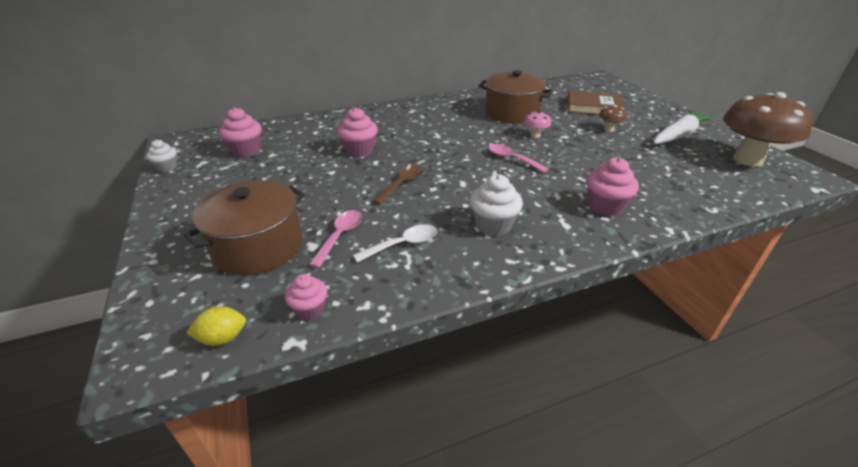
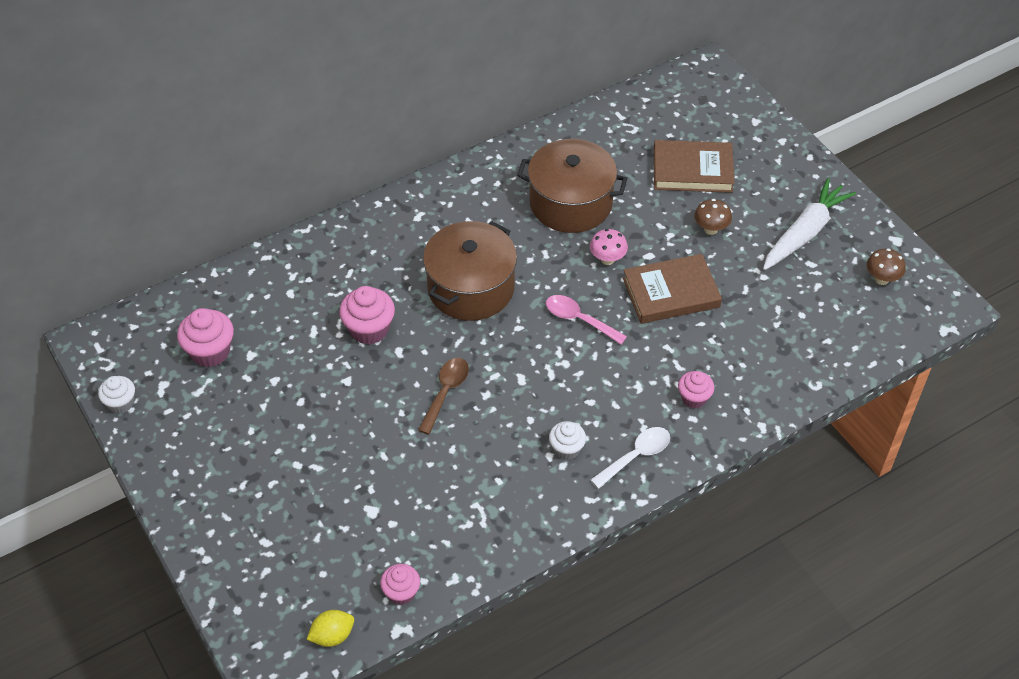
camera: 10 degrees left, 15 degrees up
(258, 246) = (312, 521): brown pot -> brown pot (471, 288)
(340, 236) = (398, 492): pink spoon -> none
(403, 244) = (471, 494): white spoon -> white spoon (636, 456)
(493, 225) = (566, 449): white cupcake -> white cupcake, size x0.64
(582, 153) = (671, 293): none -> brown book
(605, 206) = (694, 398): pink cupcake -> pink cupcake, size x0.64
(747, 160) = (881, 279): brown mushroom -> brown mushroom, size x0.41

